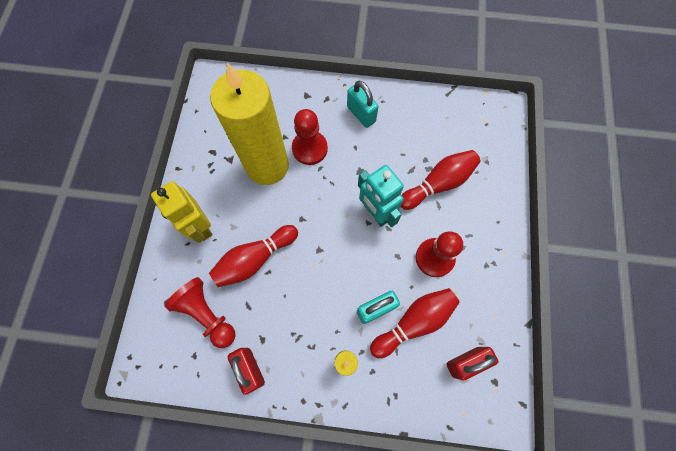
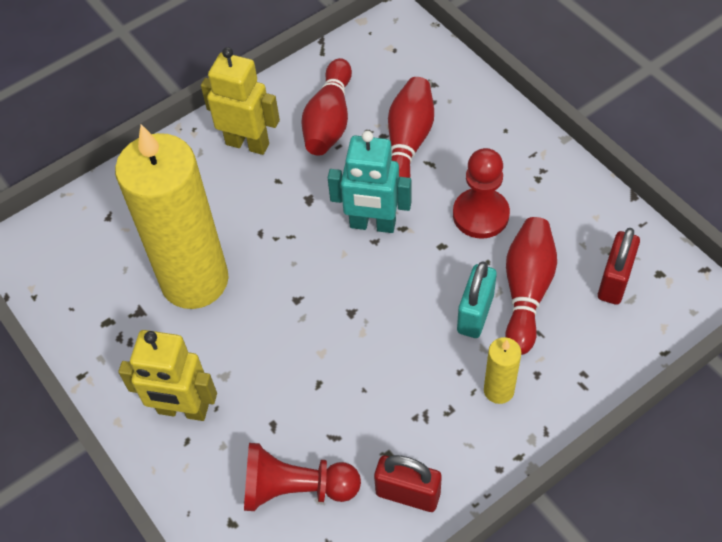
camera: 40 degrees left, 15 degrees down
(255, 259) = (288, 384): red bowling pin -> red bowling pin (329, 120)
(309, 148) = (226, 223): red pawn -> none
(361, 114) = (247, 143): turquoise padlock -> yellow robot

